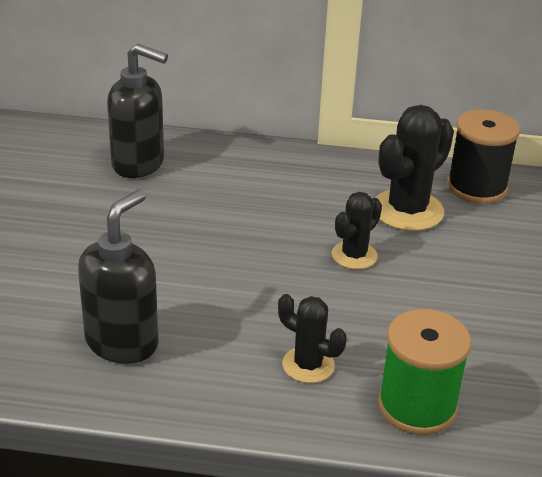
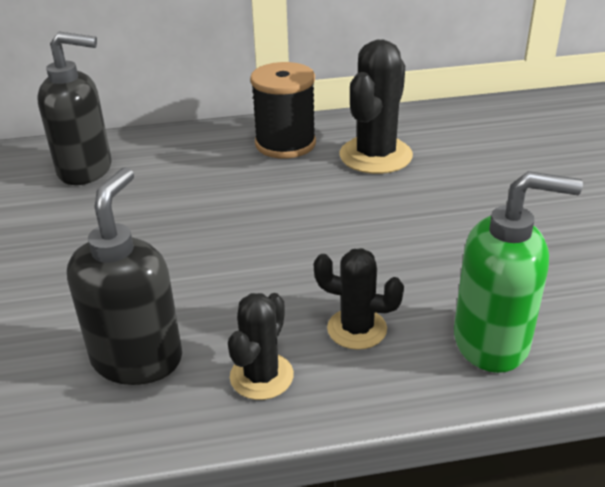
camera: 15 degrees left, 0 degrees up
(354, 255) = (347, 207): black cactus -> black cactus (261, 376)
(417, 406) = (492, 342): green spool -> green soap dispenser
(476, 187) = (427, 123): black spool -> black spool (285, 144)

